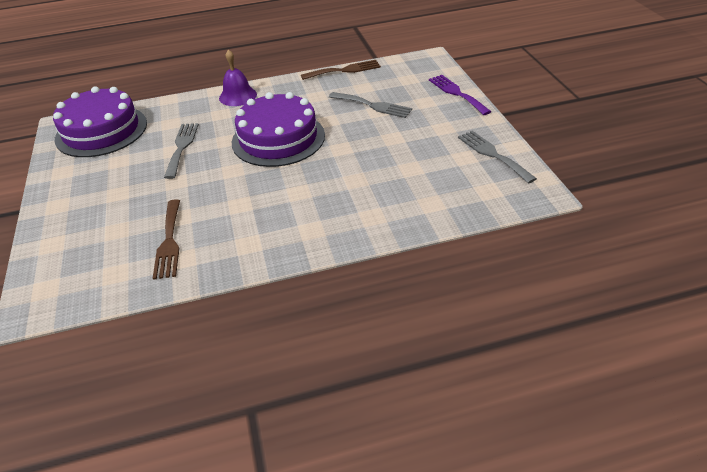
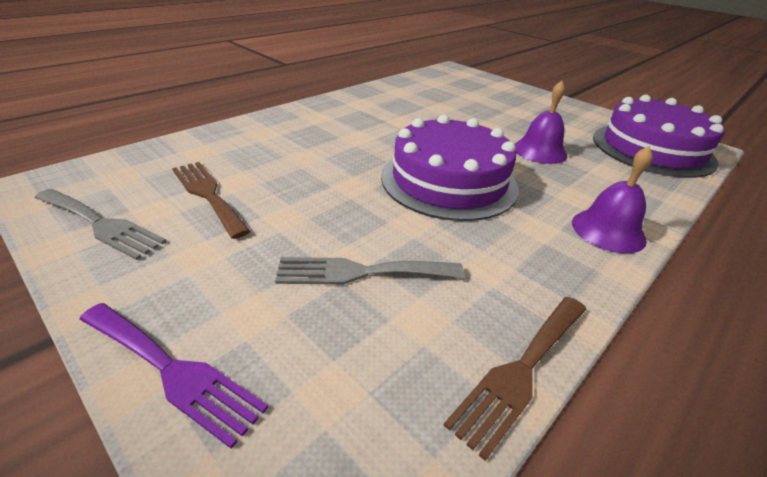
camera: 145 degrees right, 5 degrees down
(169, 242) = (423, 96): brown fork -> brown fork (208, 194)
(182, 147) = (540, 151): grey fork -> purple bell

